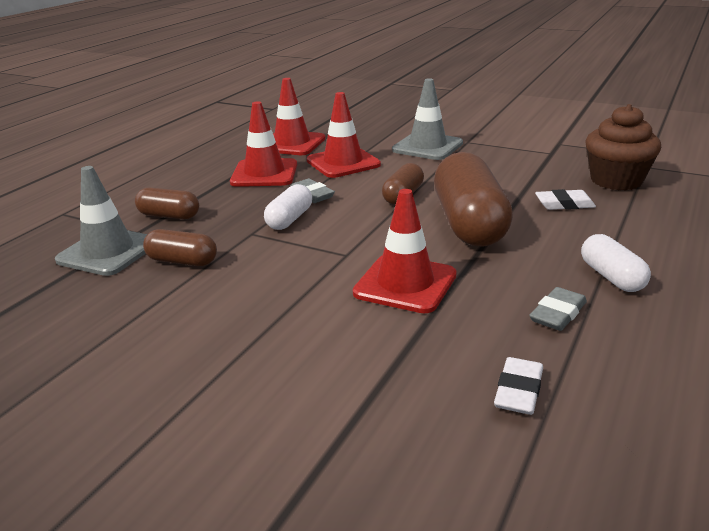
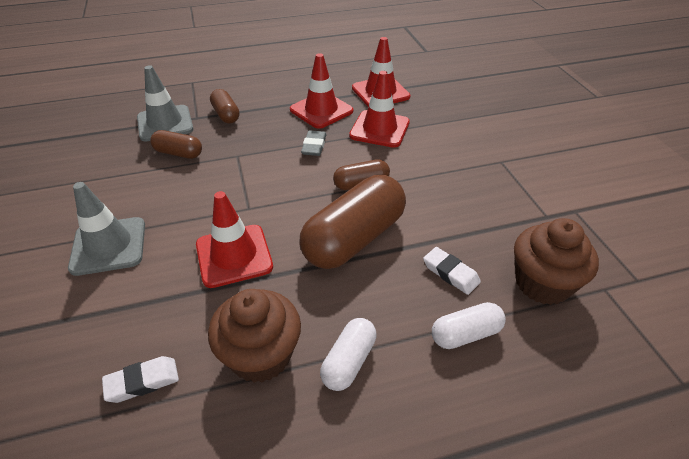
camera: 45 degrees right, 15 degrees up
(182, 261) = (178, 153): brown capsule -> brown capsule turned 45 degrees counterclockwise
(290, 219) = (270, 158): white capsule -> white capsule (465, 334)
(427, 147) = (461, 148): grey traffic cone -> grey traffic cone (109, 246)
(558, 314) = (261, 355): grey eraser -> brown cupcake

